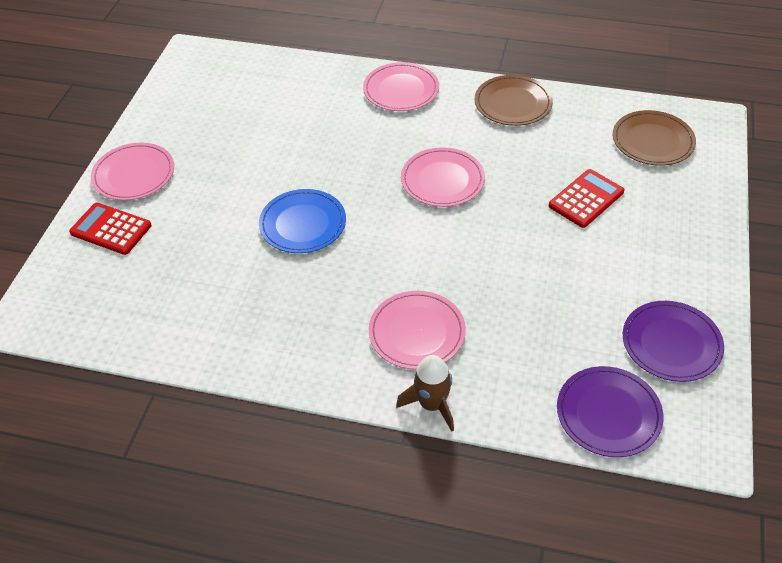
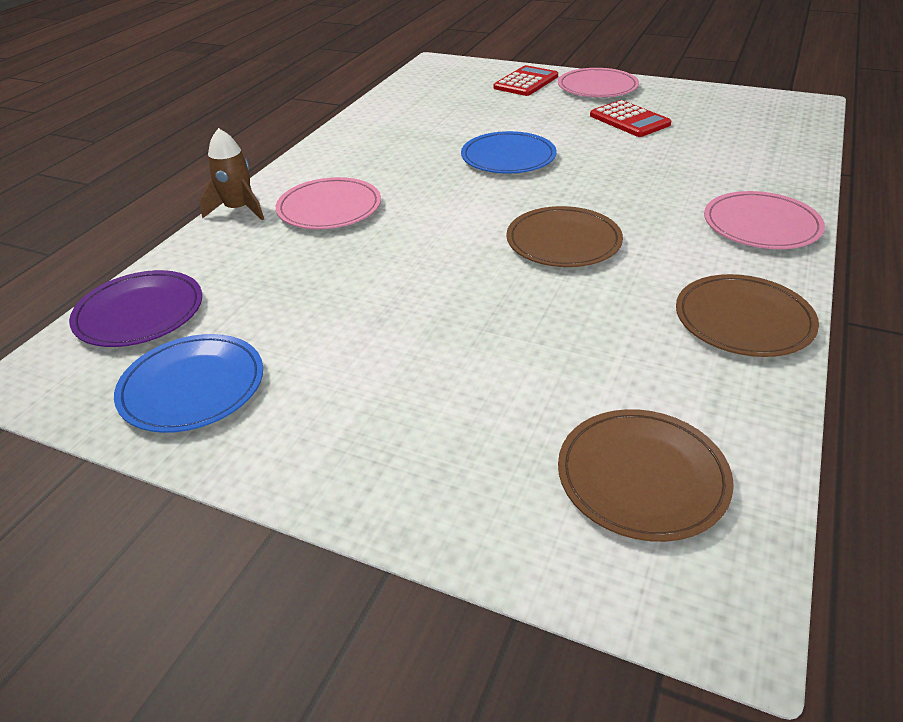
camera: 100 degrees right, 10 degrees down
(442, 180) = (563, 241): pink plate -> brown plate
(586, 199) = (498, 359): red calculator -> red calculator (629, 120)
(671, 343) = (192, 386): purple plate -> blue plate

